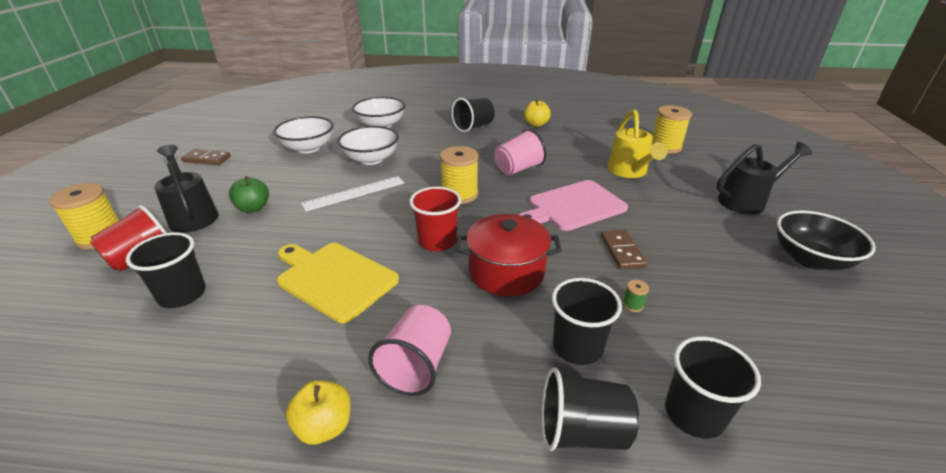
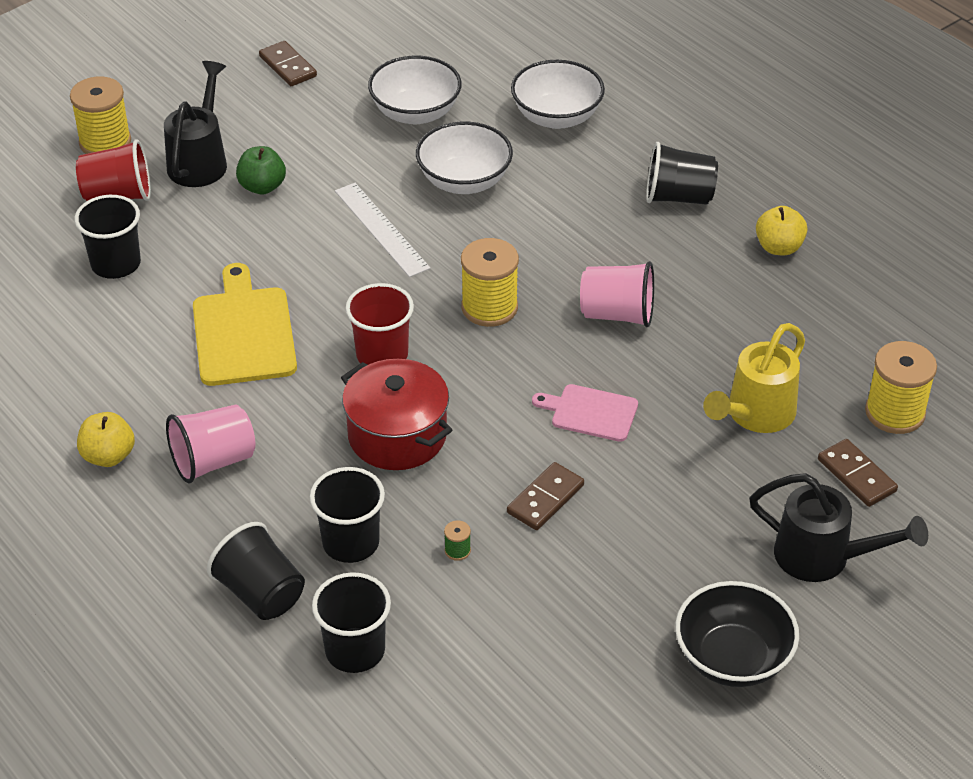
camera: 45 degrees right, 10 degrees up
(354, 193) = (381, 229): white ruler -> white ruler turned 45 degrees clockwise
(573, 206) = (590, 412): pink cutting board -> pink cutting board, size x0.60
(696, 170) = (856, 475): none -> brown domino

